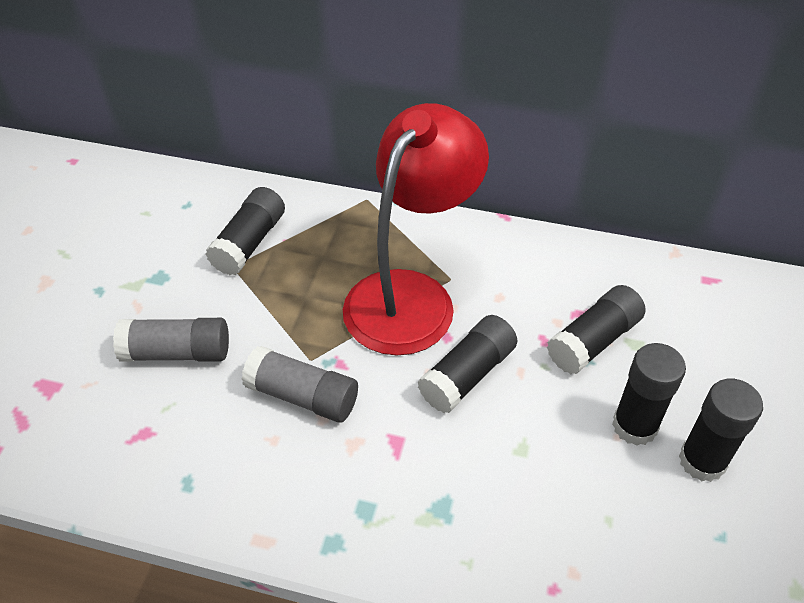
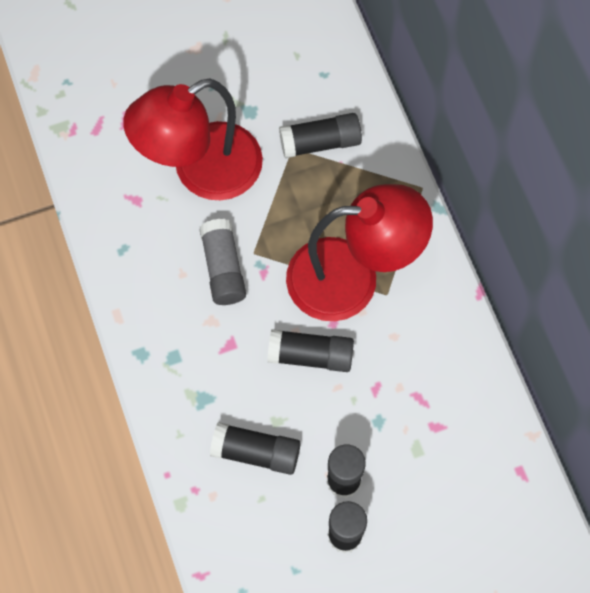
camera: 55 degrees right, 20 degrees up
(177, 352) = (201, 171): grey glue stick -> red lamp
(593, 341) = (398, 420): black glue stick -> black glue stick (256, 452)

